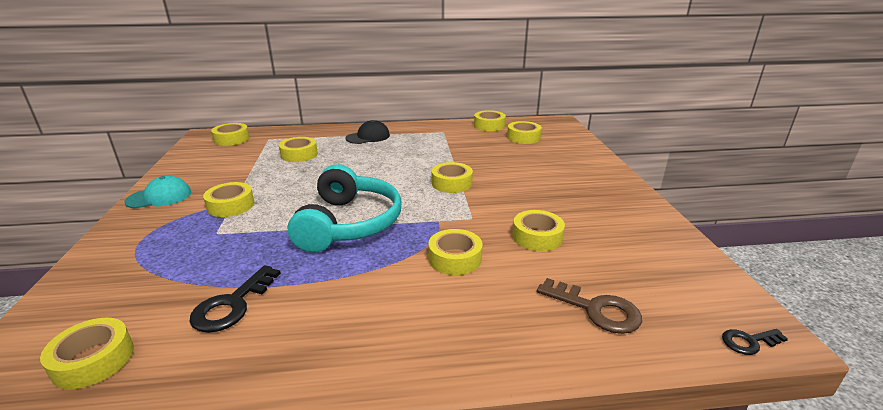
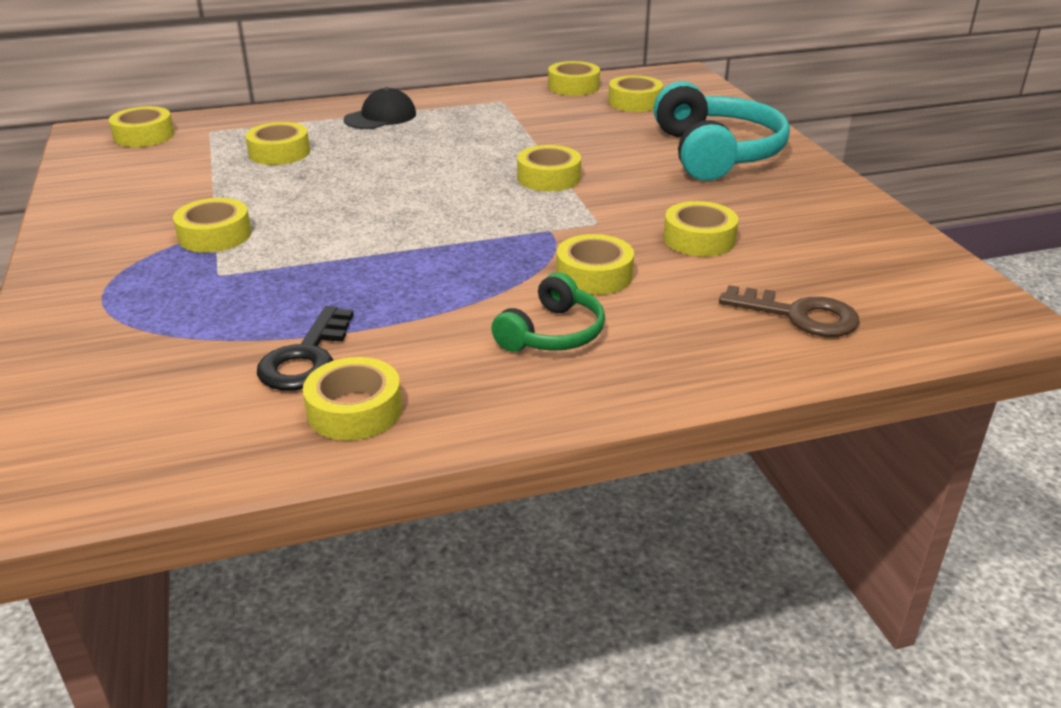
camera: 10 degrees left, 5 degrees up
(93, 360) = (152, 436): yellow tape -> yellow tape (354, 410)
(159, 197) = (84, 233): turquoise cap -> none
(348, 223) = (417, 245): turquoise headphones -> turquoise headphones (715, 153)
(407, 304) = (552, 333): none -> green headphones
(749, 342) = (987, 330): black key -> none

